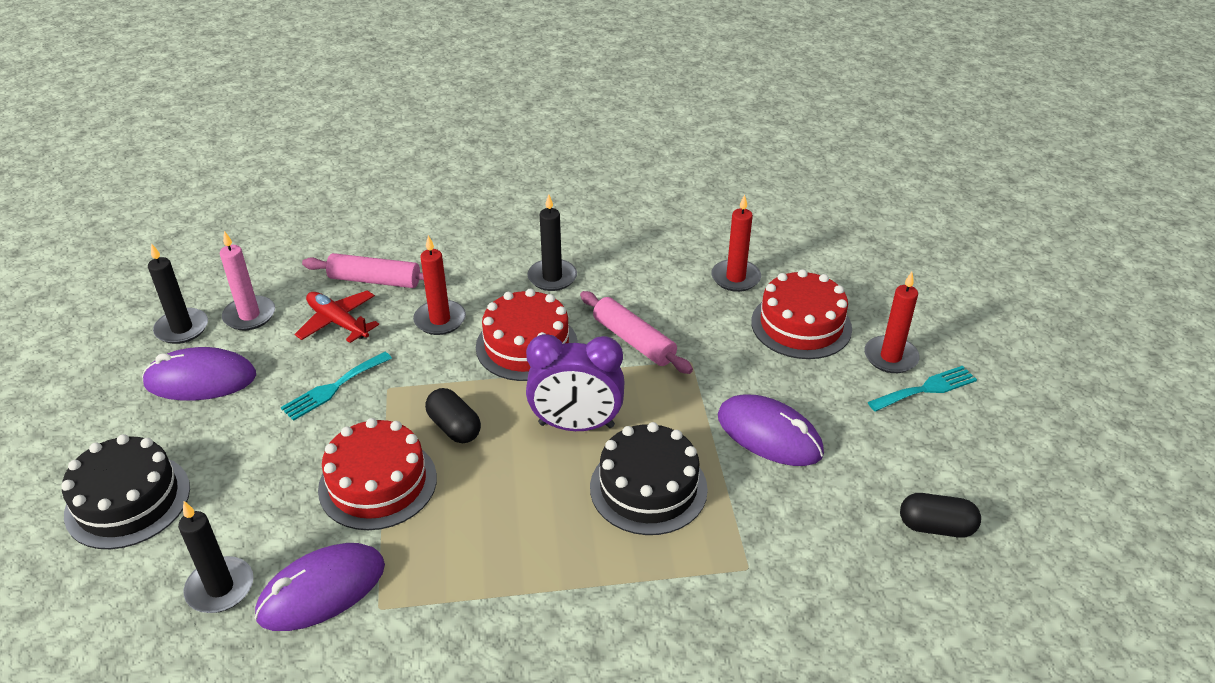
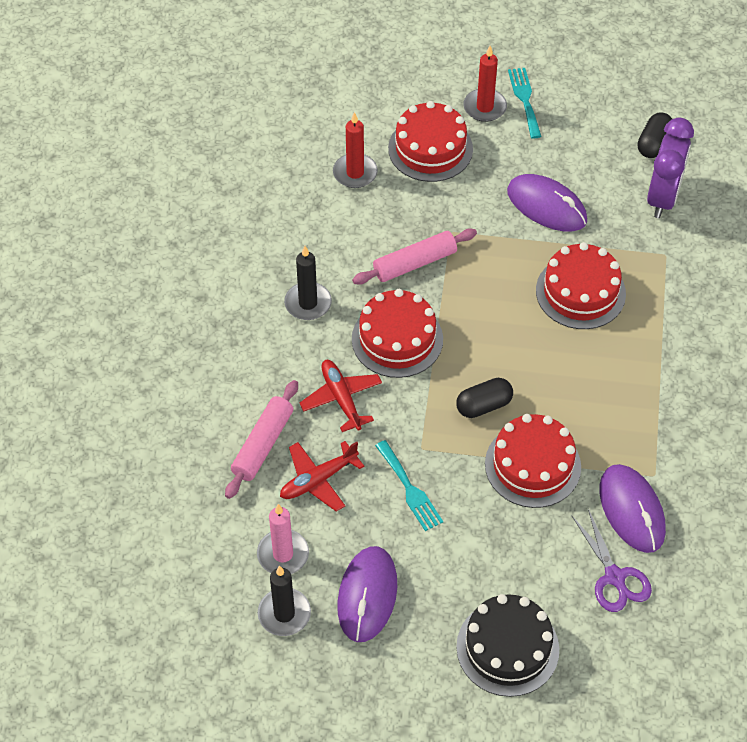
camera: 75 degrees left, 15 degrees up
(220, 588) = (615, 577): black candle -> purple scissors
(440, 320) = (341, 398): red candle -> red plane
(576, 425) = (503, 323): purple clock -> purple clock (663, 197)
(648, 488) = (580, 292): black cake -> red cake
(769, 435) = (546, 206): purple mouse -> purple mouse turned 75 degrees clockwise

